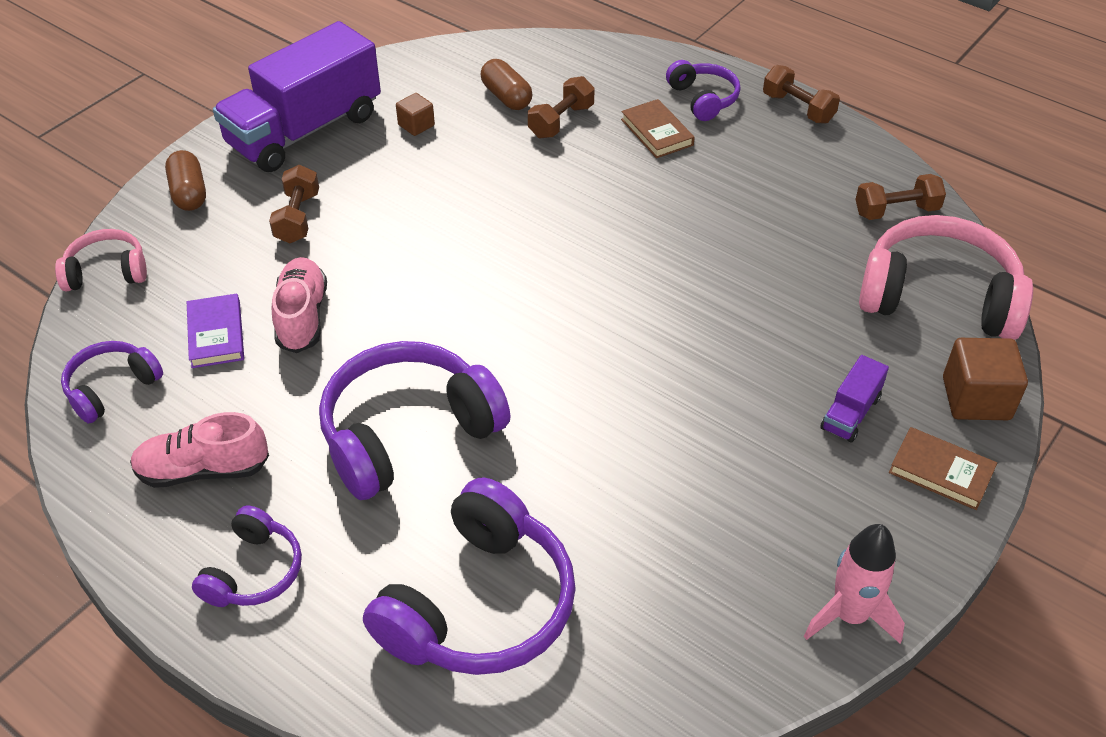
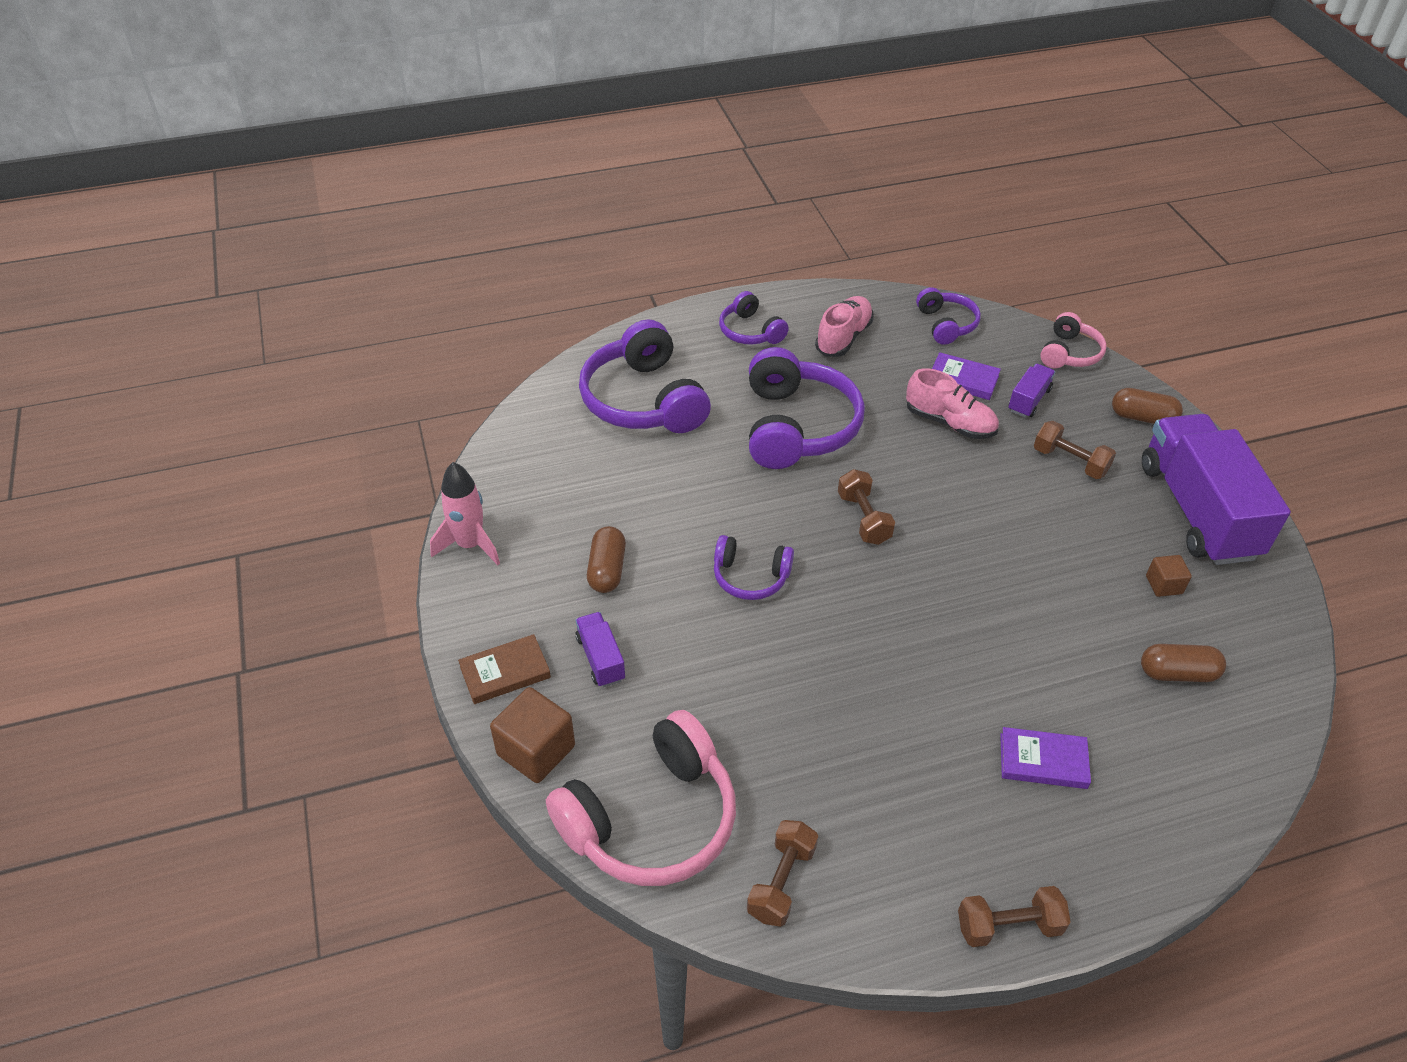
camera: 125 degrees right, 0 degrees up
(217, 274) = (1028, 400): none -> purple truck
(561, 121) = (1108, 693): brown dumbbell -> brown dumbbell (863, 518)
(657, 132) = (1043, 761): brown book -> purple book
(703, 99) = (1080, 842): purple headphones -> purple headphones (750, 577)
(755, 472) = (607, 570): none -> brown capsule

